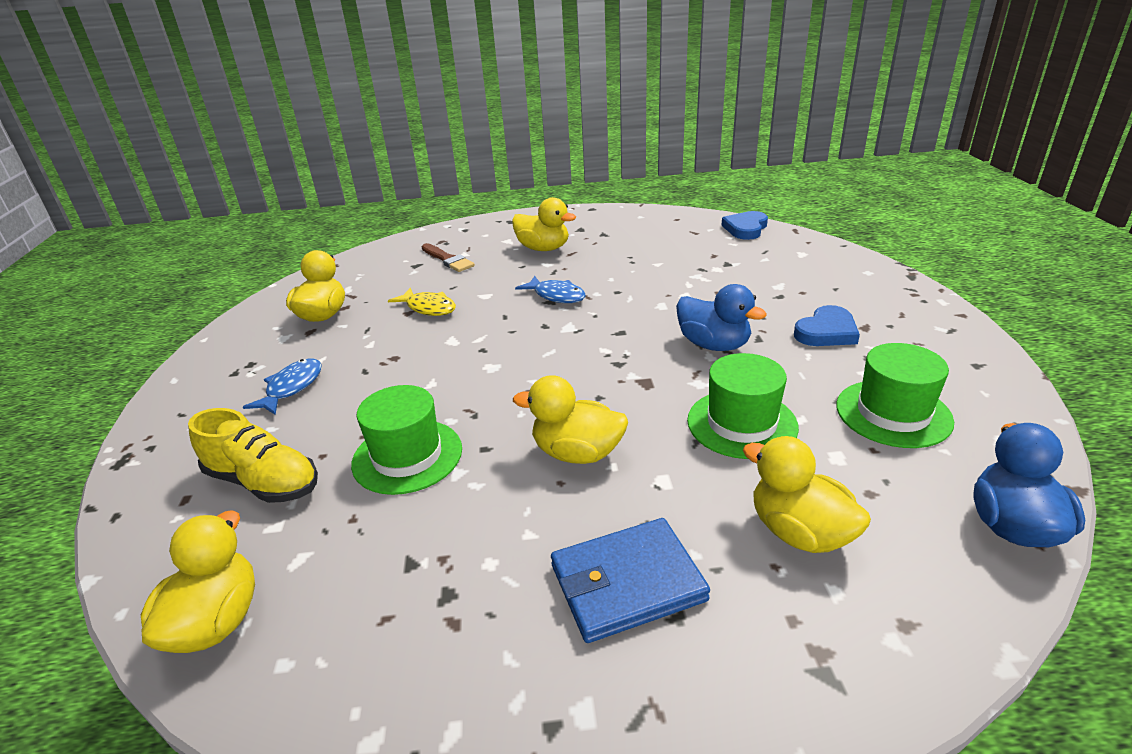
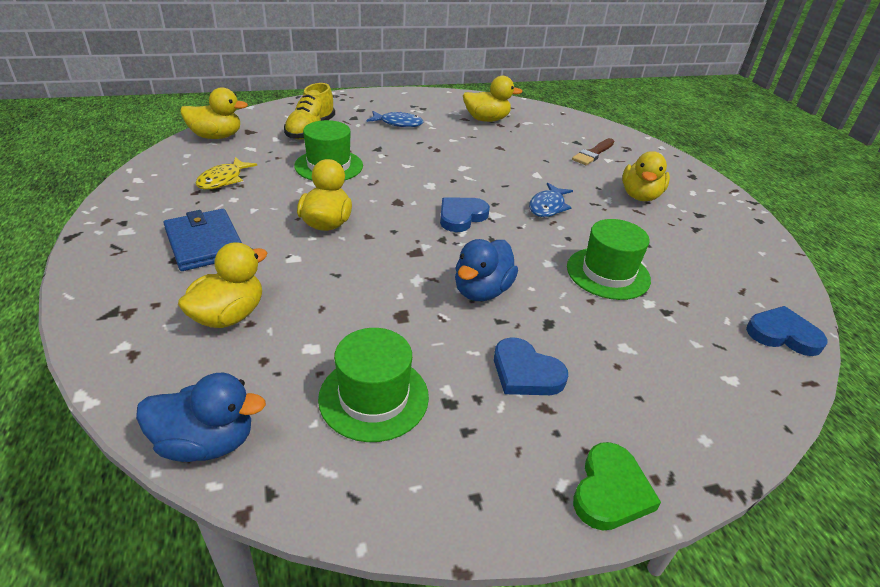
camera: 75 degrees right, 5 degrees up
(428, 308) = (508, 154): yellow fish -> yellow fish (223, 180)
(571, 348) = (461, 216): none -> blue heart
(741, 423) = (359, 299): green hat -> green hat (608, 273)
(936, 311) = (610, 491): none -> green heart

